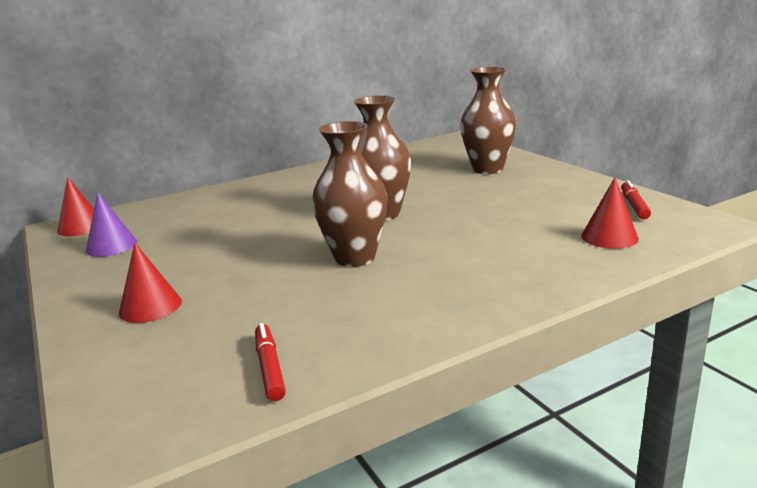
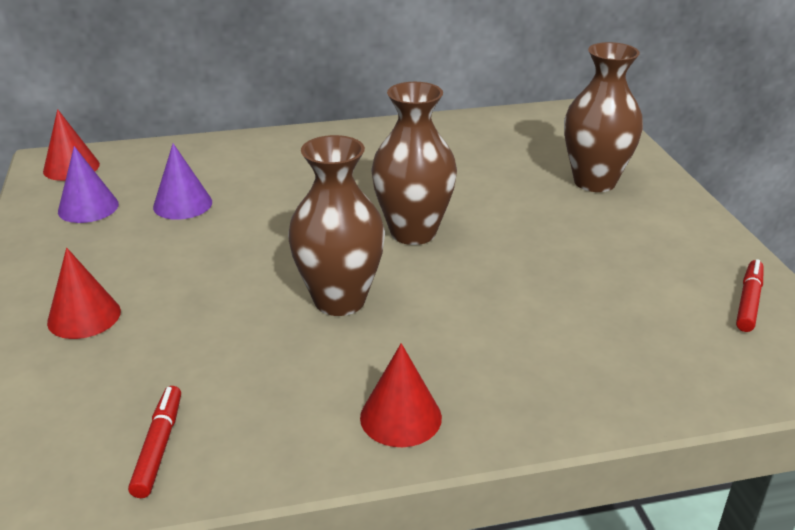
camera: 15 degrees right, 10 degrees up
(191, 230) = (182, 204): none -> purple cone
(609, 237) = (675, 351): red cone -> red cone (400, 417)

